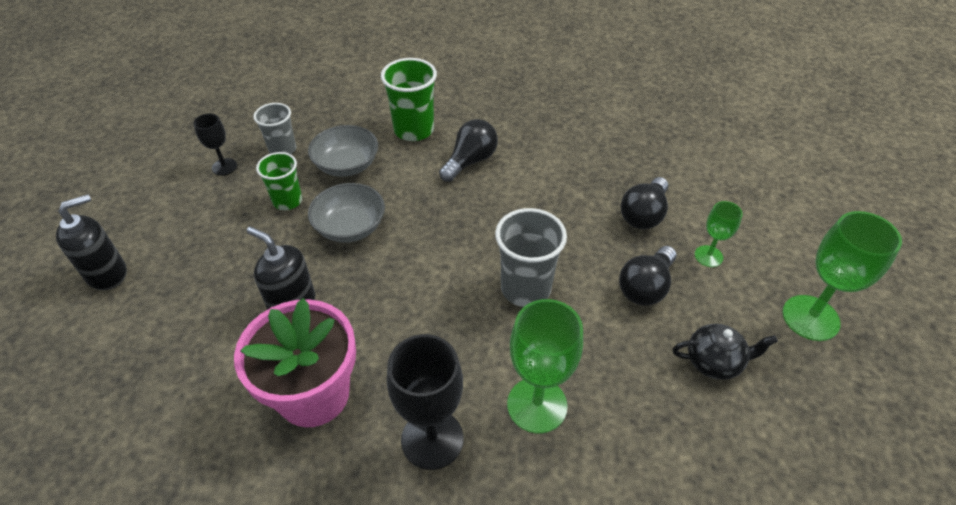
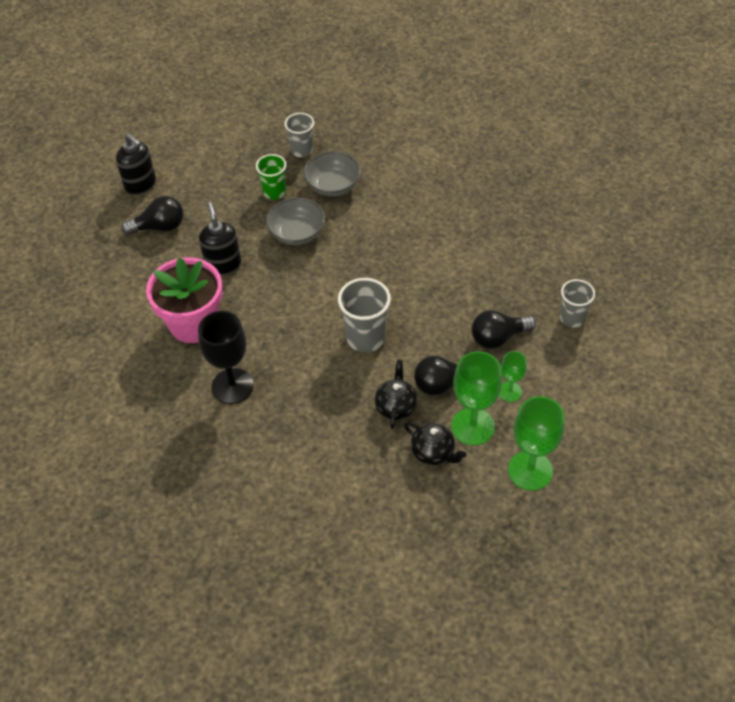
camera: 40 degrees right, 5 degrees up
(107, 274) = (140, 185): black soap dispenser -> black soap dispenser turned 45 degrees clockwise
(224, 167) = (256, 144): black goblet -> none
(414, 130) = (403, 182): green cup -> none
(470, 161) = (418, 228): black light bulb -> black light bulb (159, 227)
(537, 405) = (304, 406): green goblet -> green goblet (472, 426)
(629, 339) = (396, 406): none -> black teapot
(681, 164) = (572, 318): none -> grey cup

